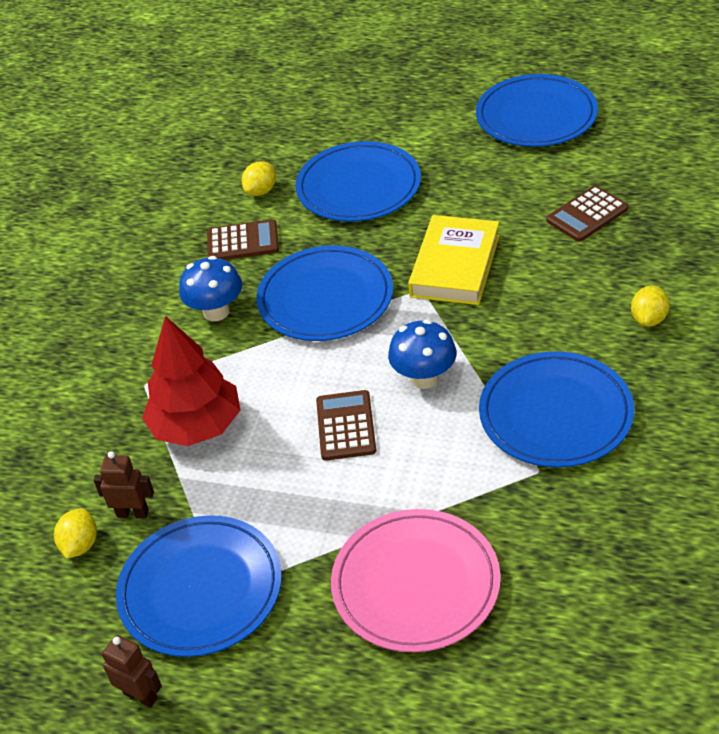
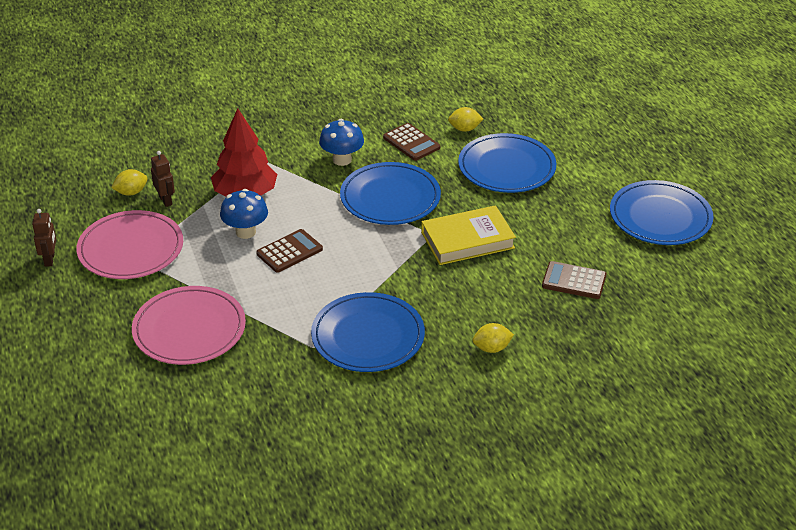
camera: 50 degrees right, 5 degrees down
(200, 589) = (131, 249): blue plate -> pink plate
(424, 378) = (354, 267): blue mushroom -> blue mushroom (245, 232)

